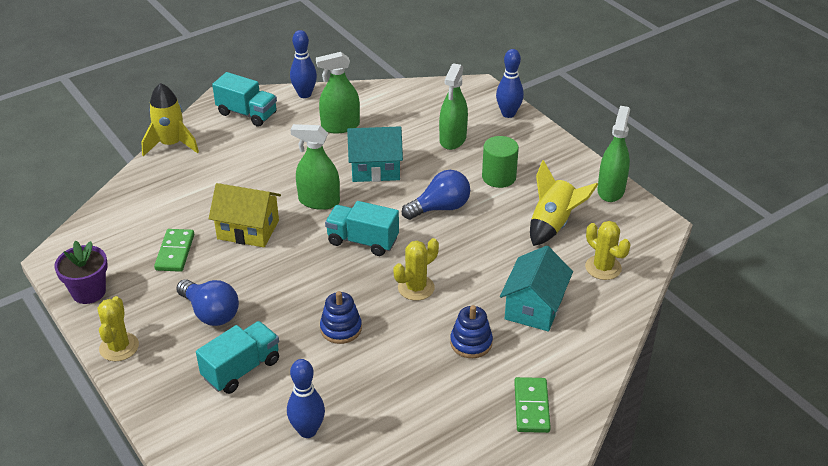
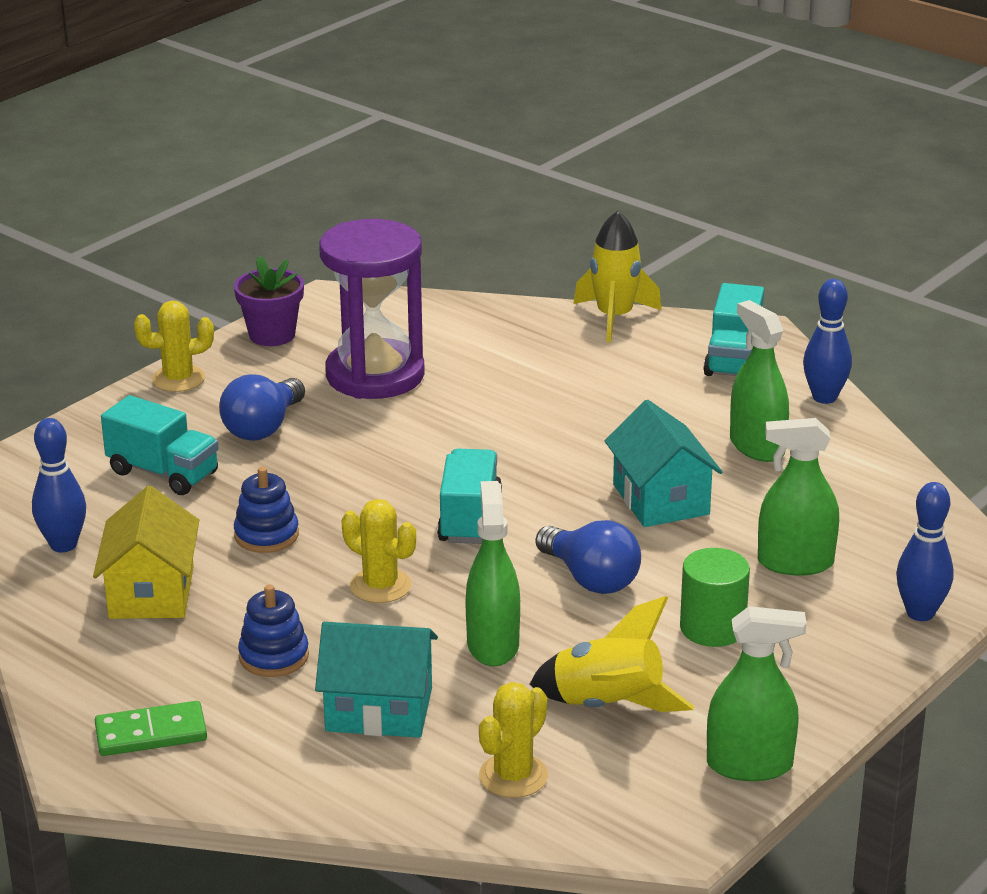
camera: 75 degrees right, 10 degrees down
(175, 252) = (375, 375): green domino -> purple hourglass
(248, 229) = (450, 419): yellow house -> yellow house (151, 592)
(319, 201) = (547, 464): green spray bottle -> green spray bottle (493, 645)

